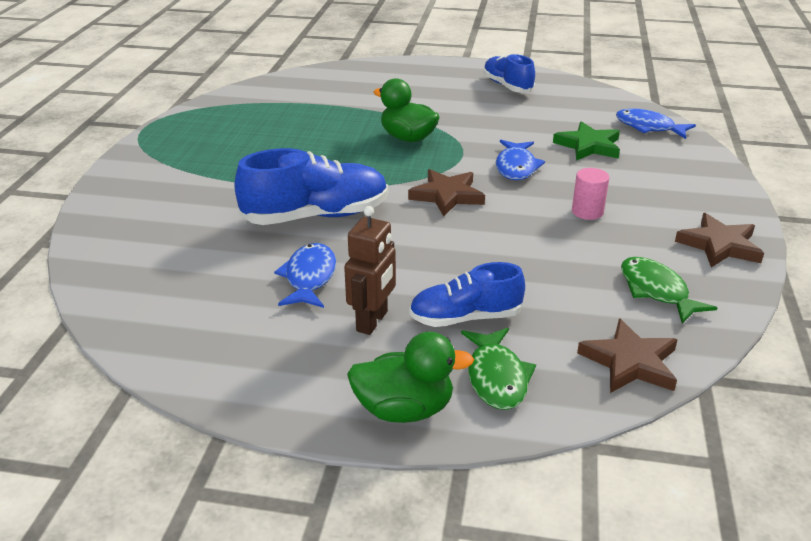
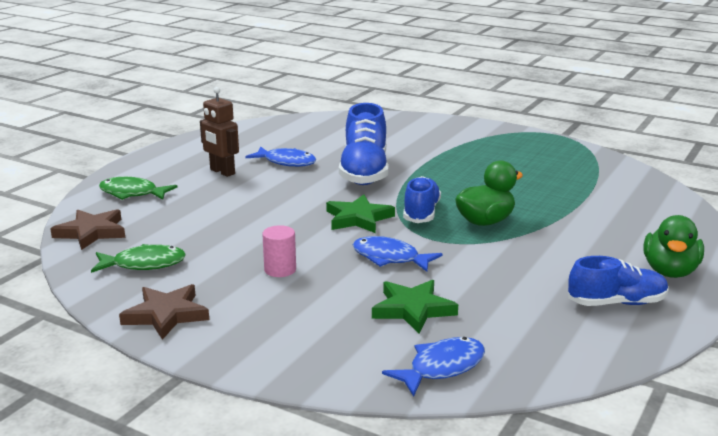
camera: 110 degrees right, 10 degrees down
(404, 409) = (140, 169): green duck -> green duck (670, 271)
(447, 195) = (358, 218): brown star -> green star
(465, 318) = (195, 196): blue shoe -> blue shoe (421, 213)

